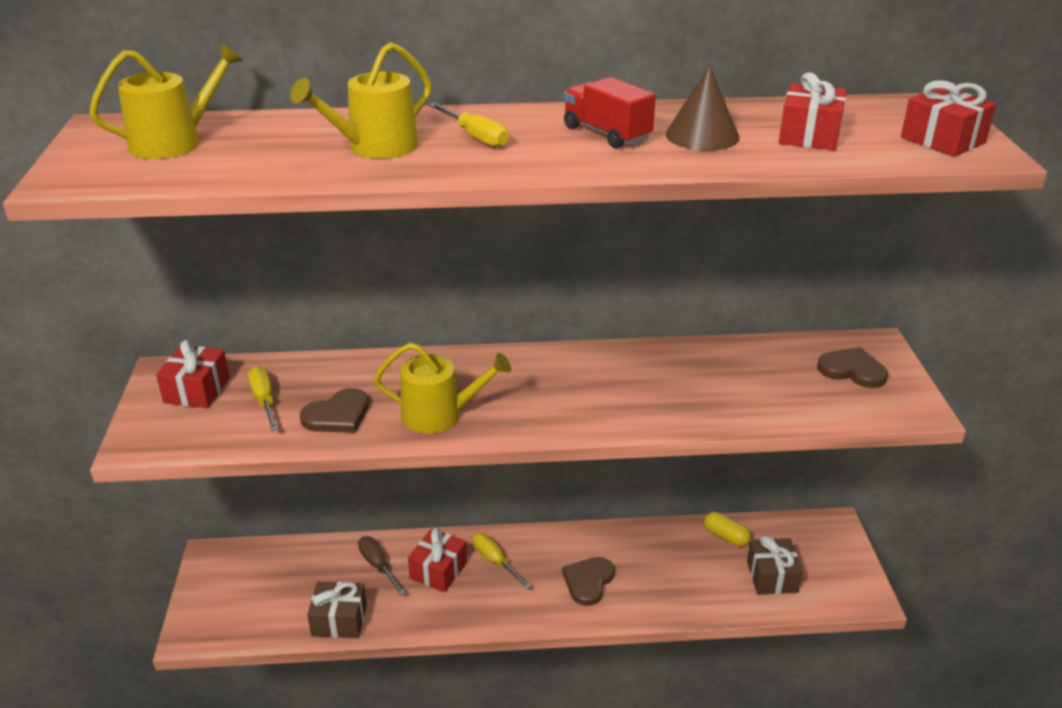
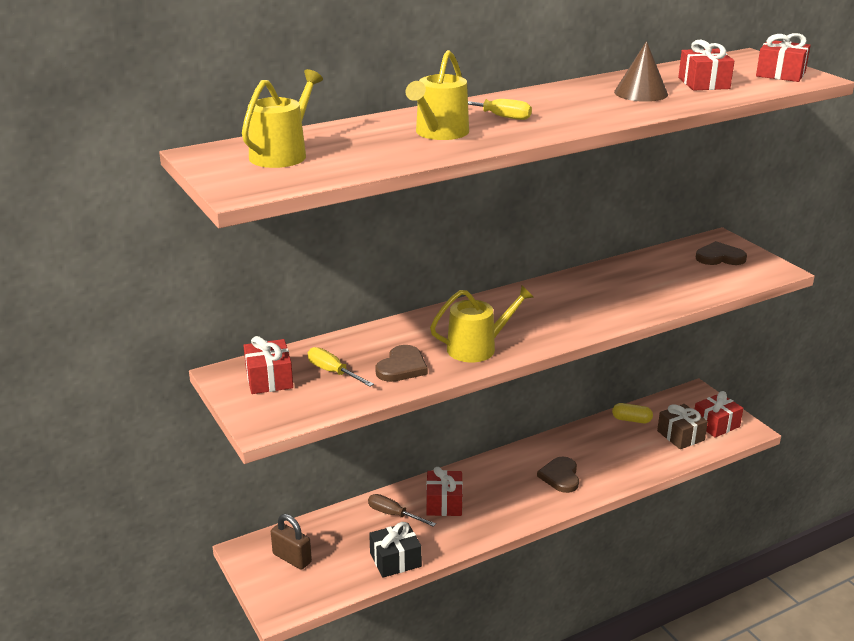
camera: 25 degrees left, 5 degrees down
(245, 580) = (292, 558): none -> brown padlock
(339, 620) = (395, 560): brown gift -> black gift
(495, 561) = (482, 484): yellow screwdriver -> none
(606, 134) = (580, 101): red truck -> none
(828, 576) = (716, 424): none -> red gift

